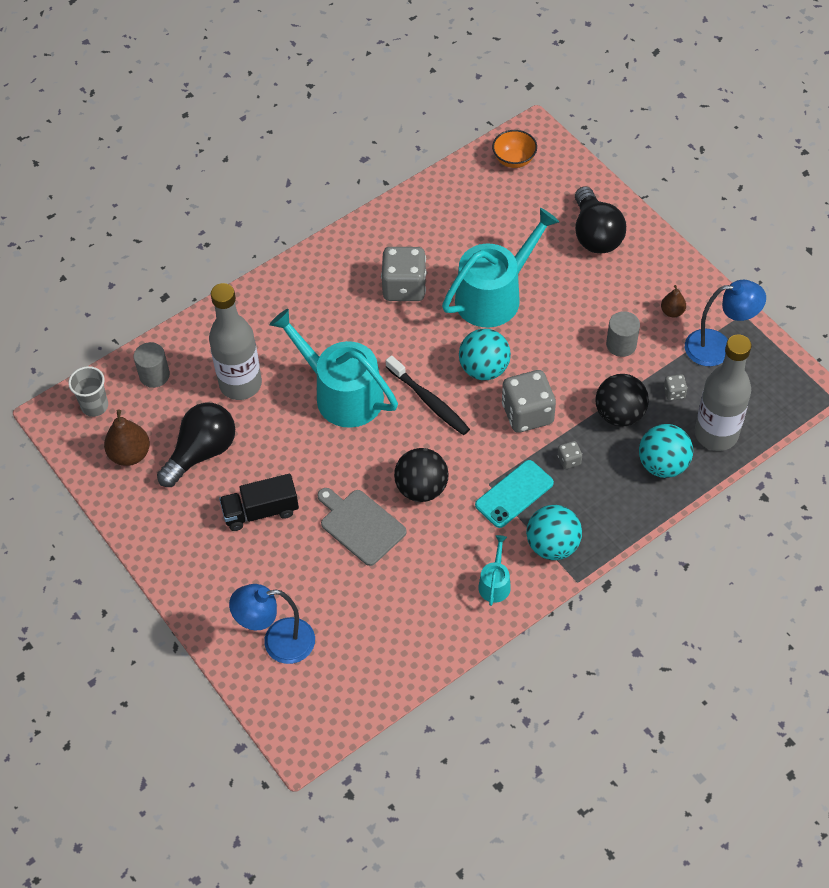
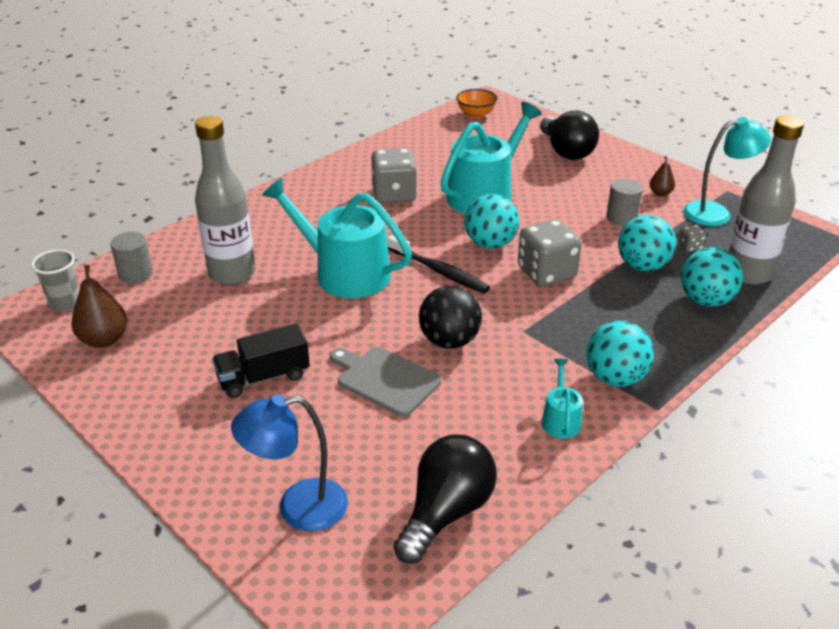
camera: 10 degrees left, 20 degrees down
(202, 452) = (190, 331): black light bulb -> black light bulb (446, 512)
(514, 494) = (555, 337): turquoise phone -> none
(569, 460) = (604, 305): grey dice -> none
(619, 414) = (642, 266): black ball -> turquoise ball
(718, 347) = (716, 213): blue lamp -> turquoise lamp

